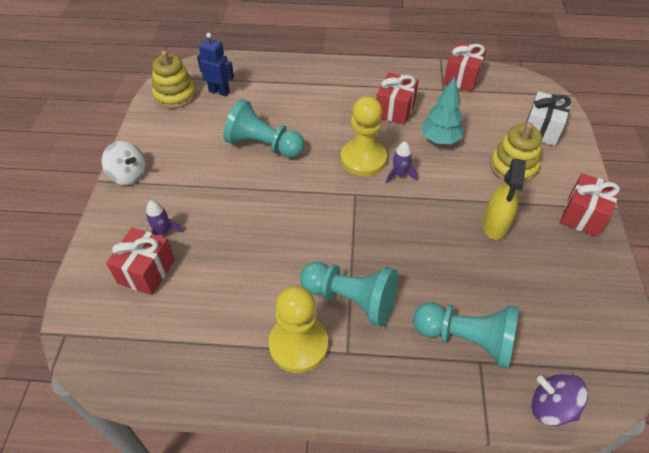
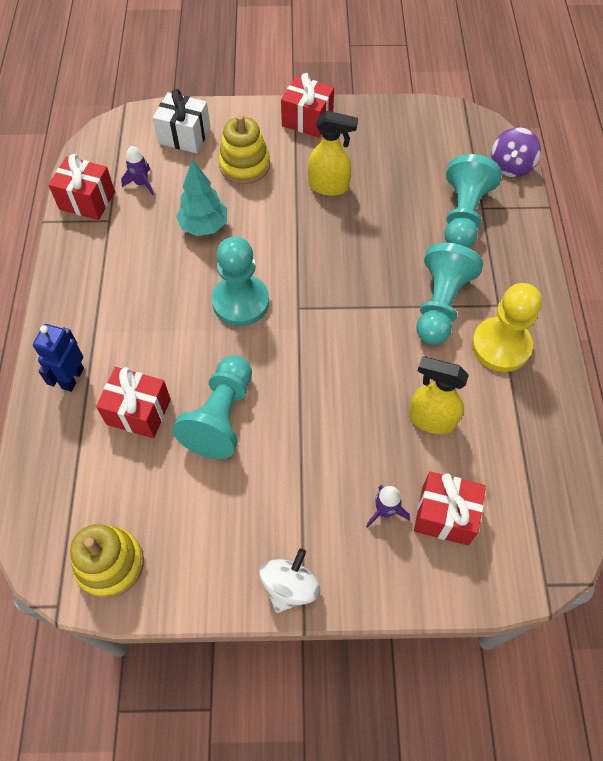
camera: 95 degrees left, 10 degrees up
(219, 91) = (103, 496): blue robot -> blue robot (72, 378)
(232, 274) = (431, 419): none -> yellow spray bottle
(363, 159) = (241, 302): yellow pawn -> turquoise pawn
(395, 110) = (149, 271): red gift -> red gift (138, 411)
(400, 175) = (264, 265): purple rocket -> purple rocket (141, 183)

